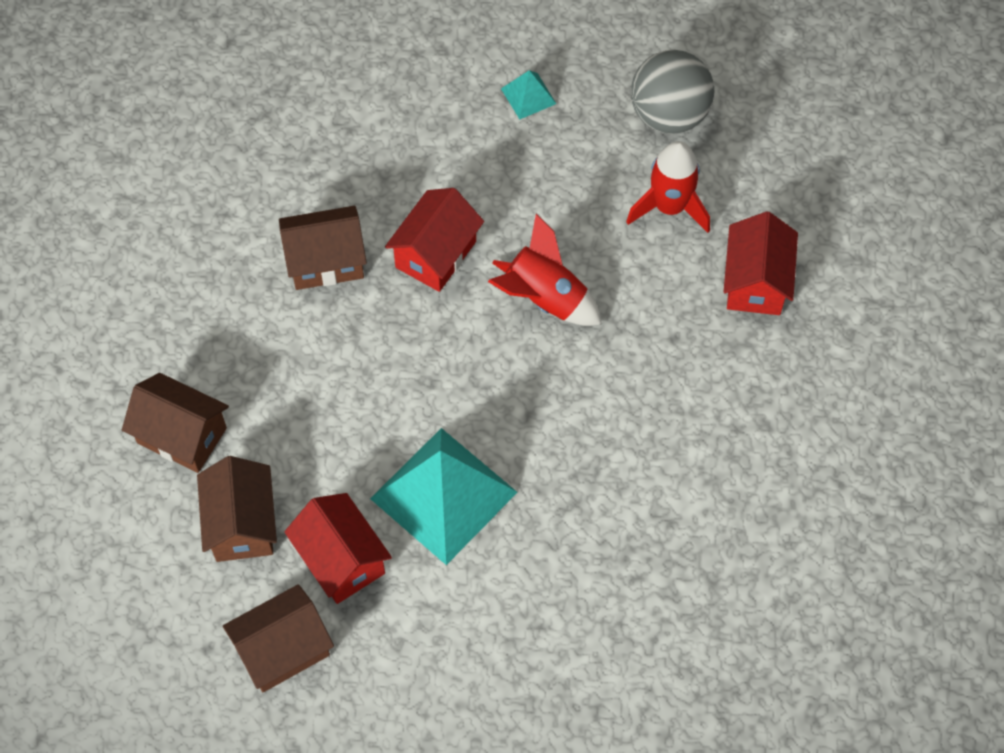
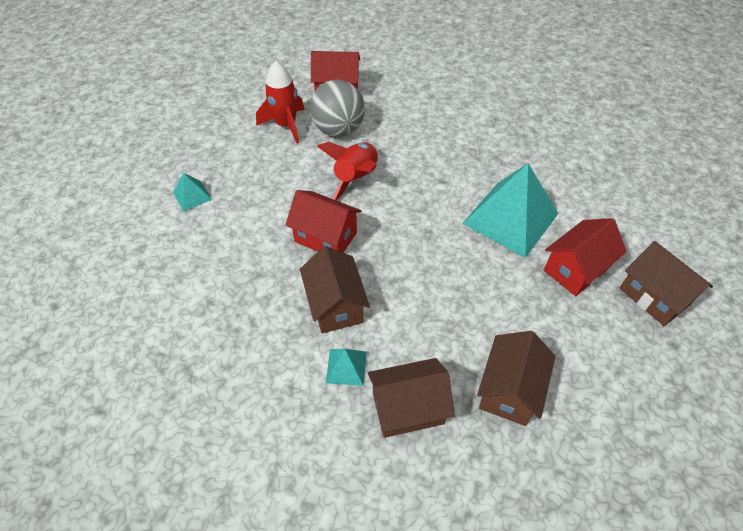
camera: 95 degrees left, 10 degrees down
(240, 268) = (346, 367): none -> turquoise pyramid
(242, 524) = (570, 335): brown house -> brown house (408, 408)
(669, 115) = (216, 128): grey ball -> grey ball (338, 130)

